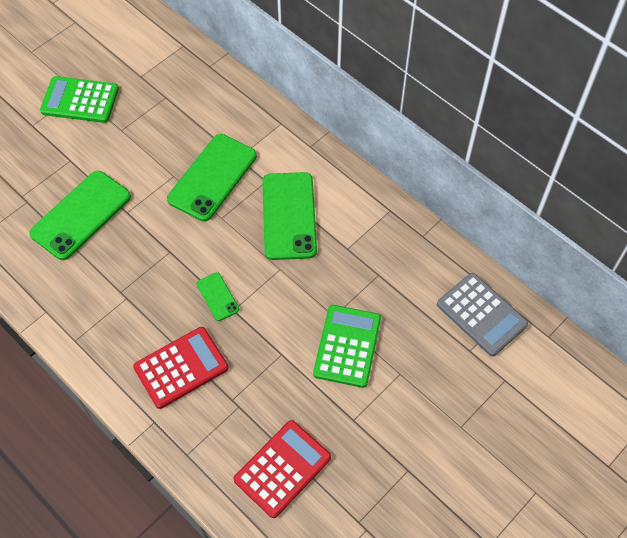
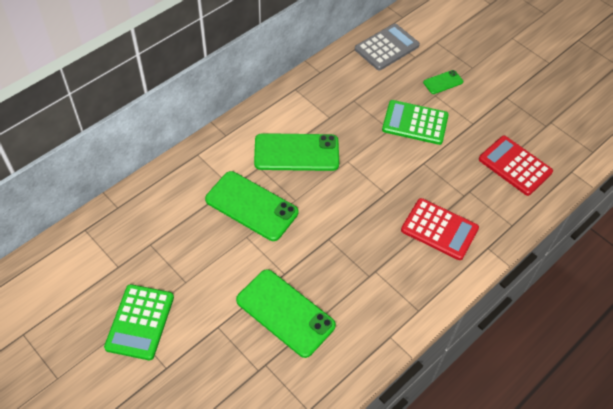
camera: 90 degrees left, 5 degrees down
(181, 367) = (439, 229): red calculator -> red calculator turned 150 degrees clockwise
(217, 296) = (373, 203): green phone -> green phone (443, 82)

